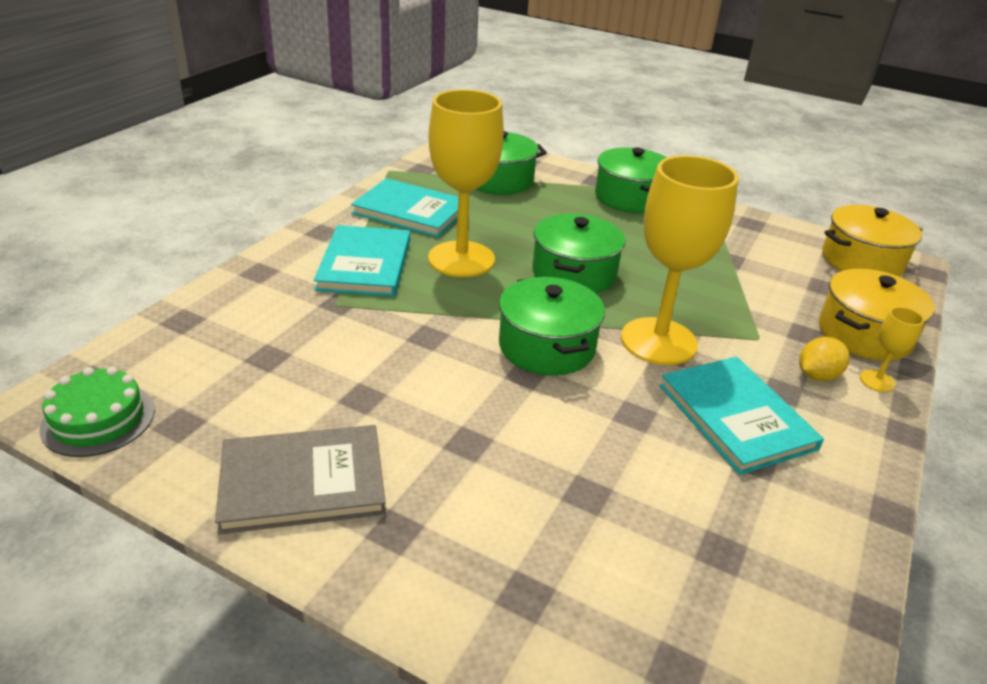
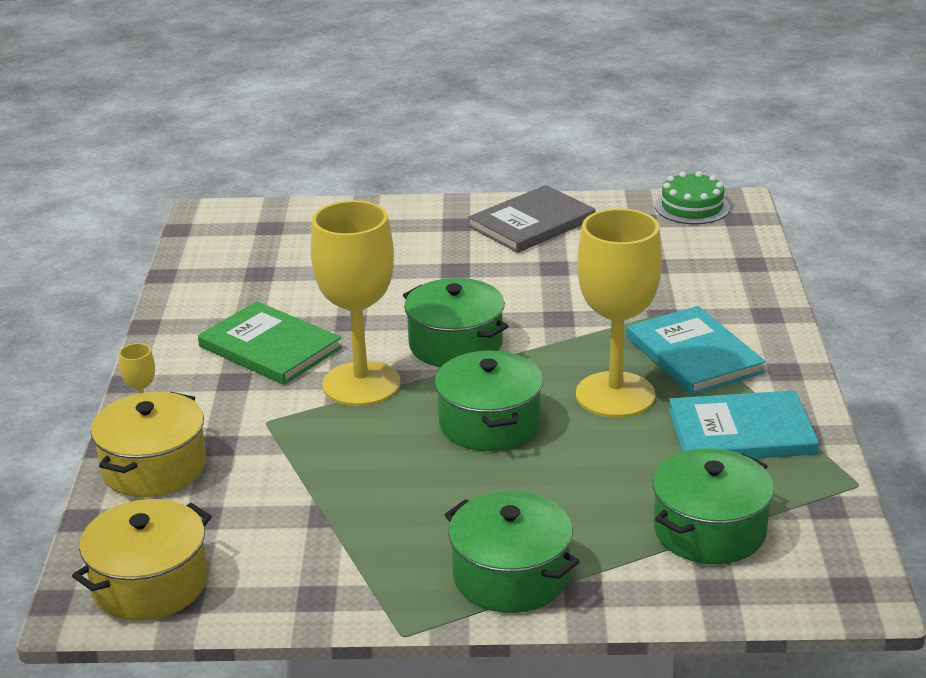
camera: 155 degrees right, 5 degrees down
(736, 417) = (270, 347): turquoise book -> green book
(817, 376) = (204, 404): yellow lemon -> none

